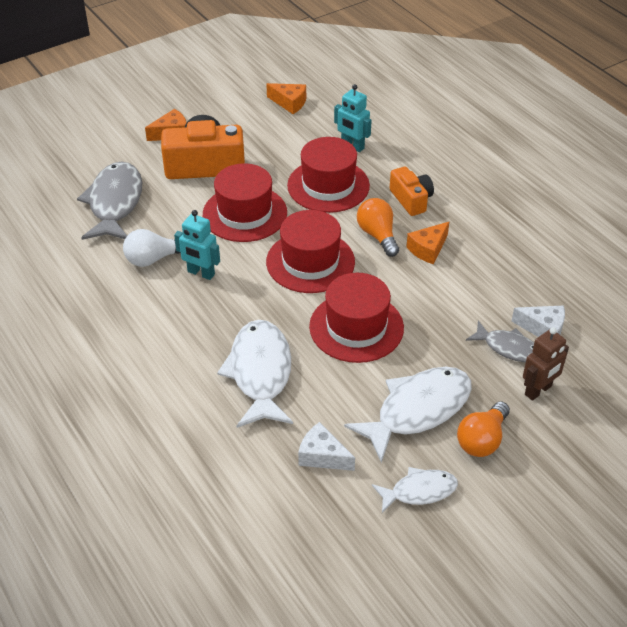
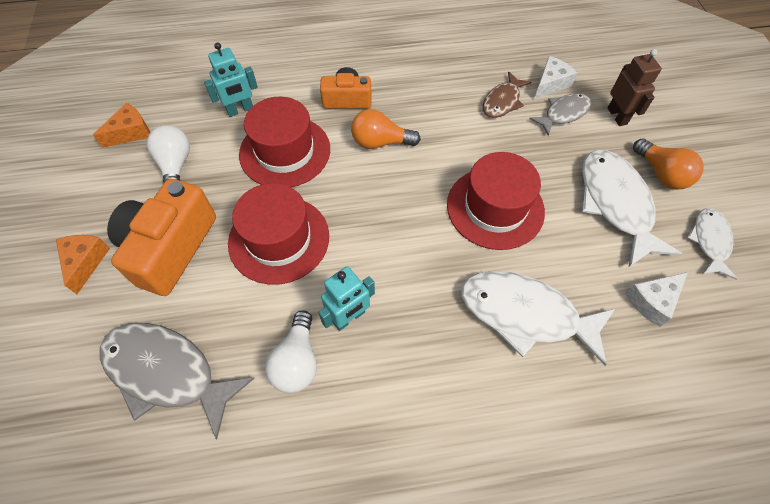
camera: 65 degrees left, 15 degrees up
(275, 137) = (175, 166): none -> white light bulb
(310, 262) = (387, 209): red hat -> none
(428, 249) = (419, 115): orange cheese -> none
(489, 299) = (502, 101): none -> brown fish

